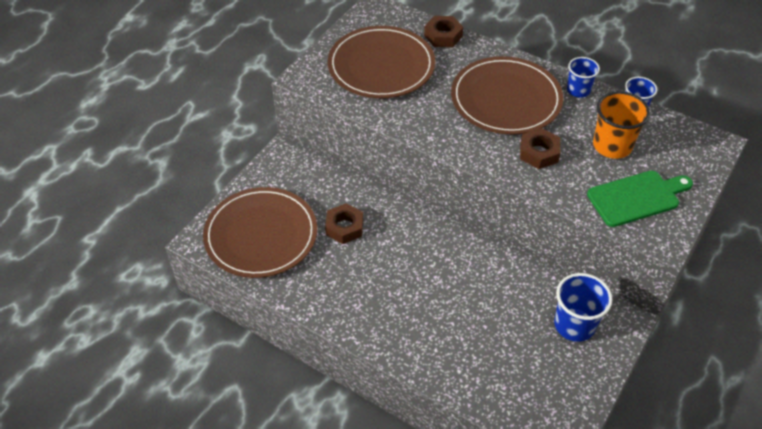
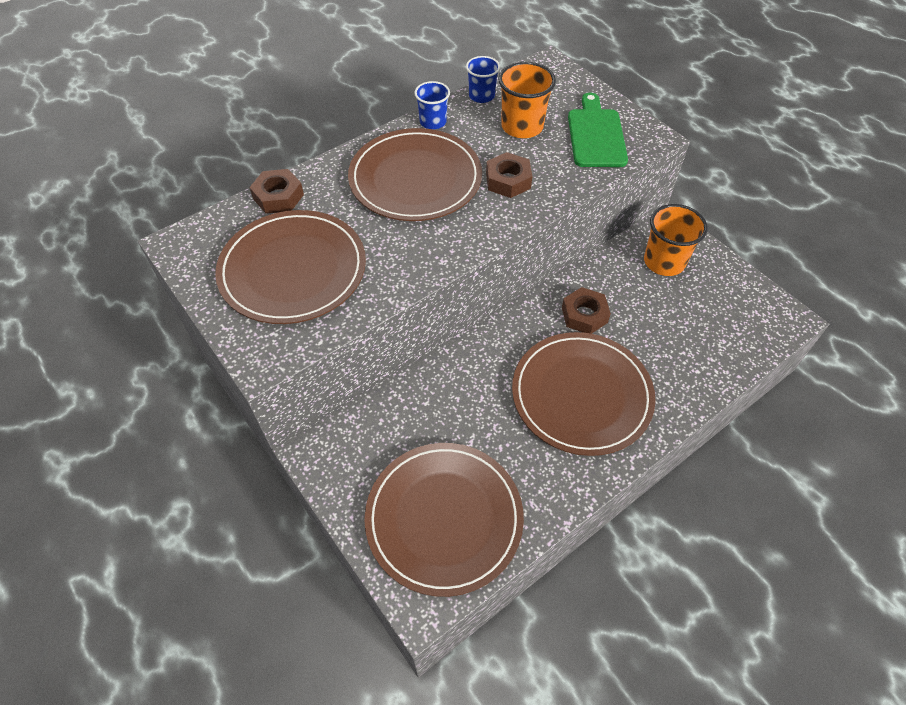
camera: 70 degrees left, 5 degrees up
(344, 227) = (469, 418): brown nut -> brown nut (584, 315)
(396, 291) = (581, 395): none -> brown plate
(574, 325) = (664, 262): blue cup -> orange cup

